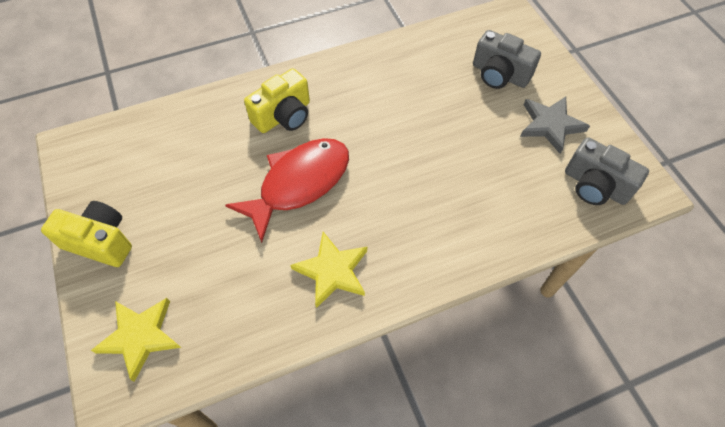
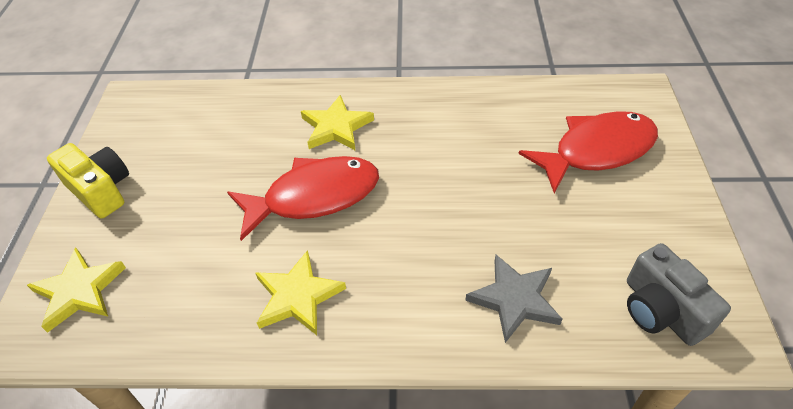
camera: 25 degrees right, 10 degrees down
(283, 116) = (336, 127): yellow camera -> yellow star
(499, 74) = (596, 151): grey camera -> red fish
(550, 125) = (634, 223): grey star -> grey star (515, 299)

